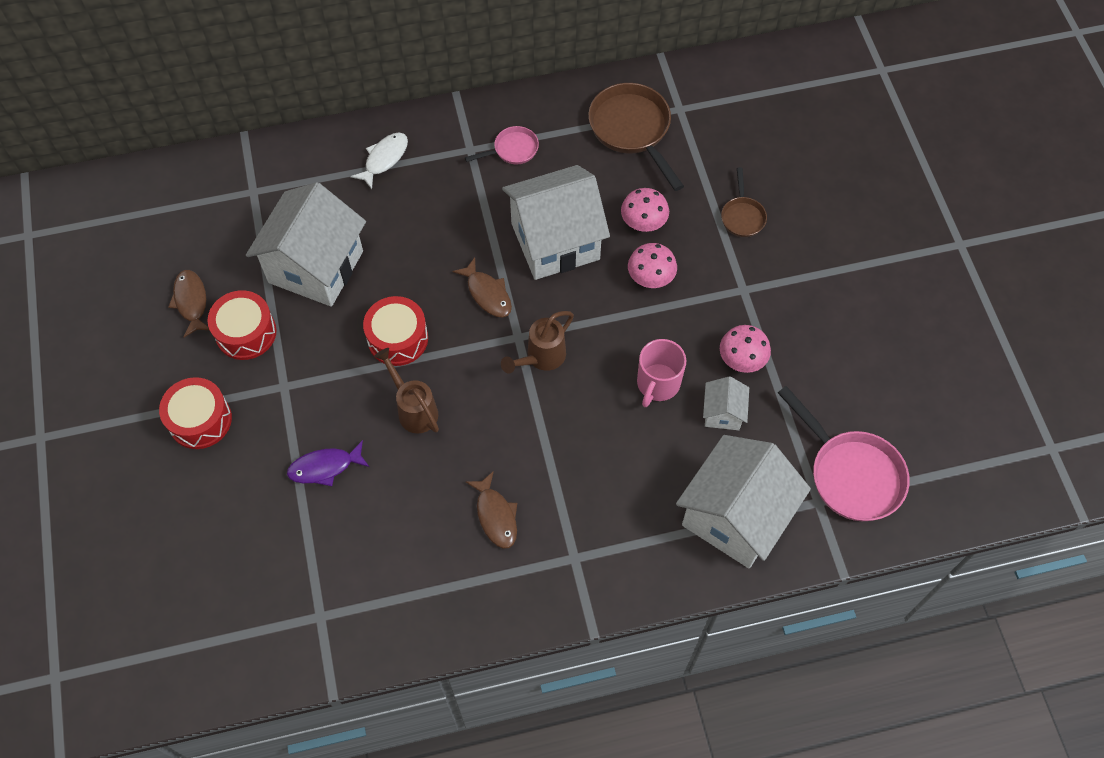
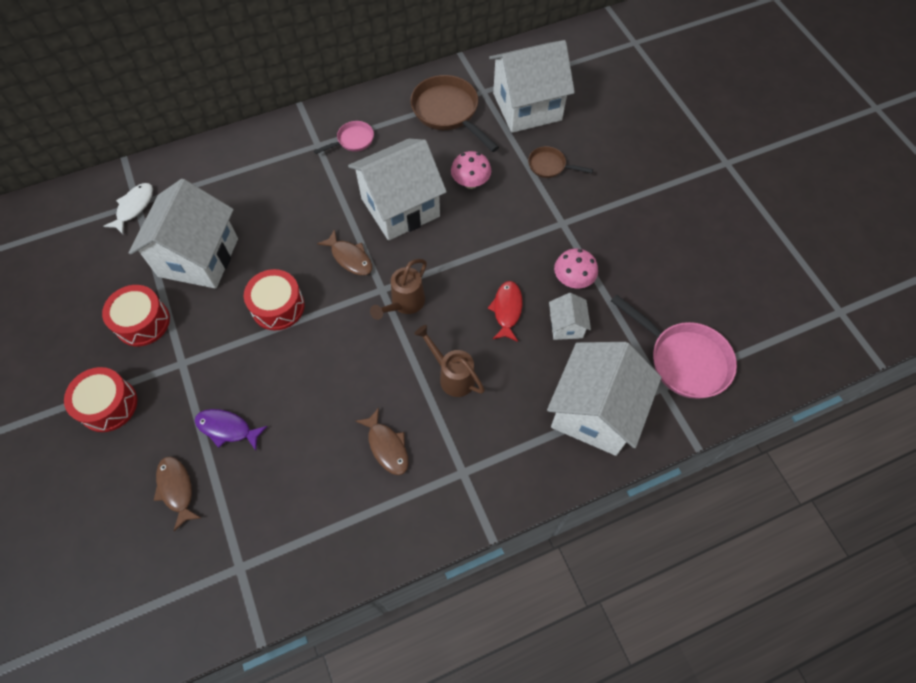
camera: 10 degrees left, 0 degrees up
(191, 302) = (90, 303): brown fish -> brown fish (176, 489)
(325, 467) = (227, 428): purple fish -> purple fish turned 45 degrees clockwise
(384, 159) = (246, 162): white fish -> white fish (134, 207)
(413, 409) = (300, 364): brown watering can -> brown watering can (452, 375)
(650, 278) = (484, 225): pink mushroom -> none
(657, 384) = (507, 310): pink mug -> red fish
(730, 136) = (527, 107): none -> white house
(742, 216) = (550, 166): brown pan -> brown pan turned 120 degrees clockwise

